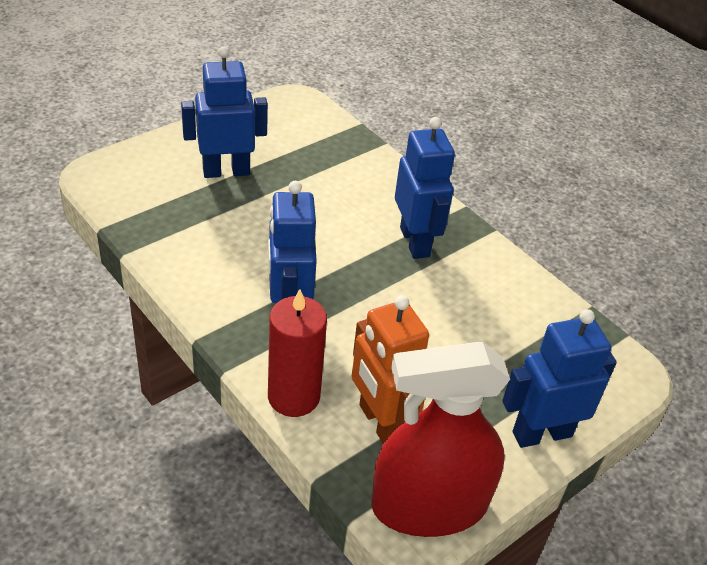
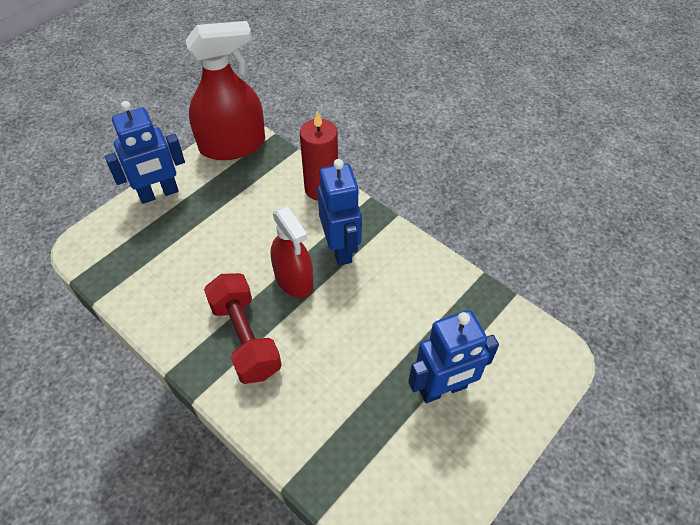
camera: 175 degrees right, 10 degrees up
(354, 286) = (294, 279): none -> red spray bottle
(380, 423) = (264, 182): orange robot -> none
(415, 242) = (245, 338): blue robot -> red dumbbell

